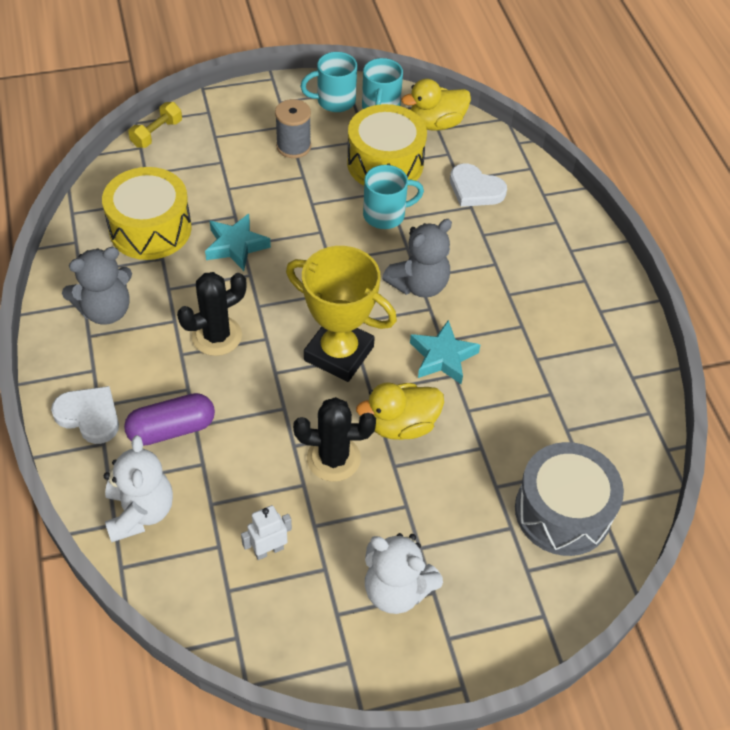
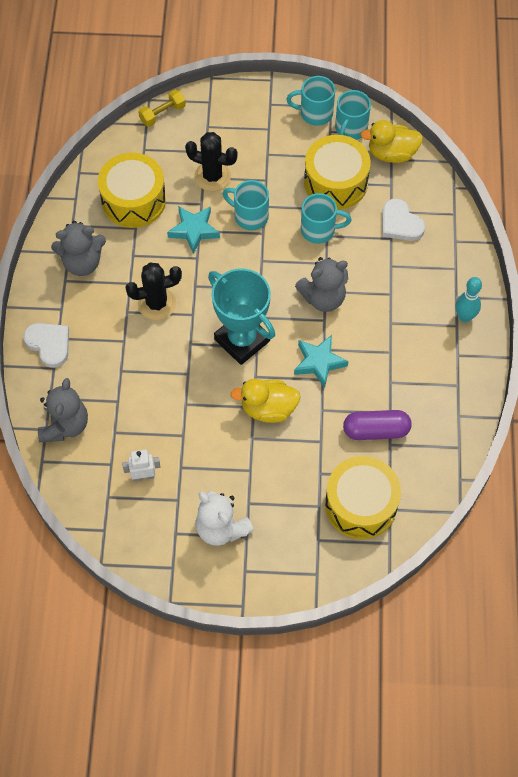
camera: 20 degrees right, 10 degrees up
(140, 512) = (65, 425): white teddy bear -> grey teddy bear
(172, 429) = (103, 369): purple capsule -> purple capsule (376, 430)
(293, 146) = (267, 150): grey spool -> none
(298, 217) = (249, 216): none -> turquoise mug
(333, 458) = (210, 421): black cactus -> black cactus (212, 176)
(339, 353) = (242, 340): yellow trophy -> turquoise trophy
(562, 511) = (361, 505): grey drum -> yellow drum
(590, 269) = (464, 317): none -> turquoise bowling pin

